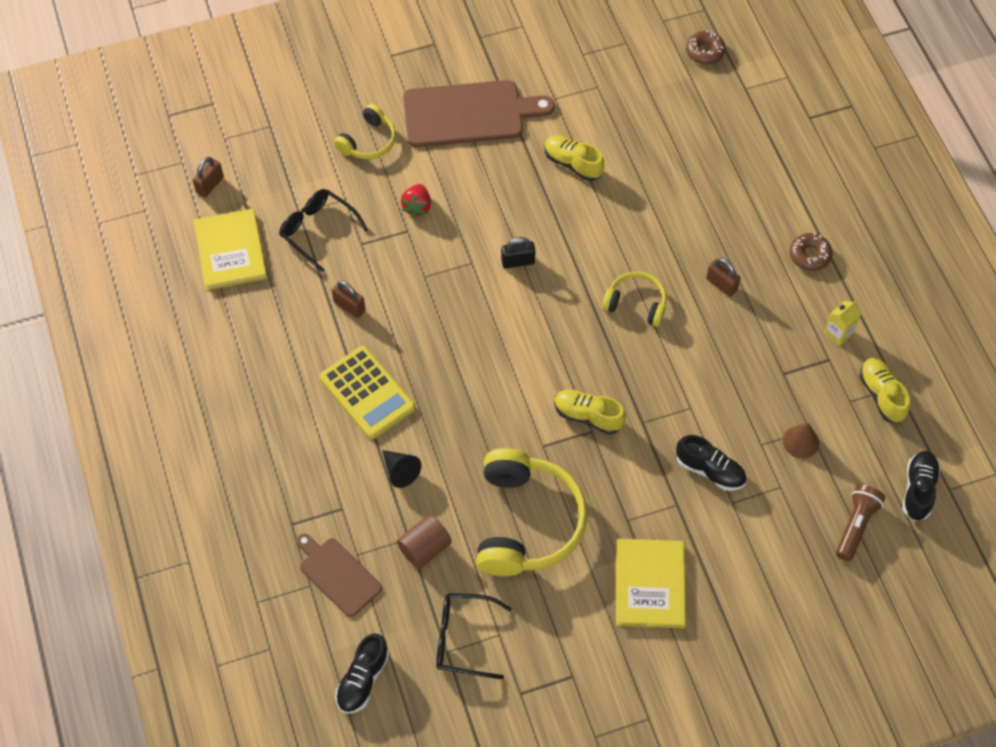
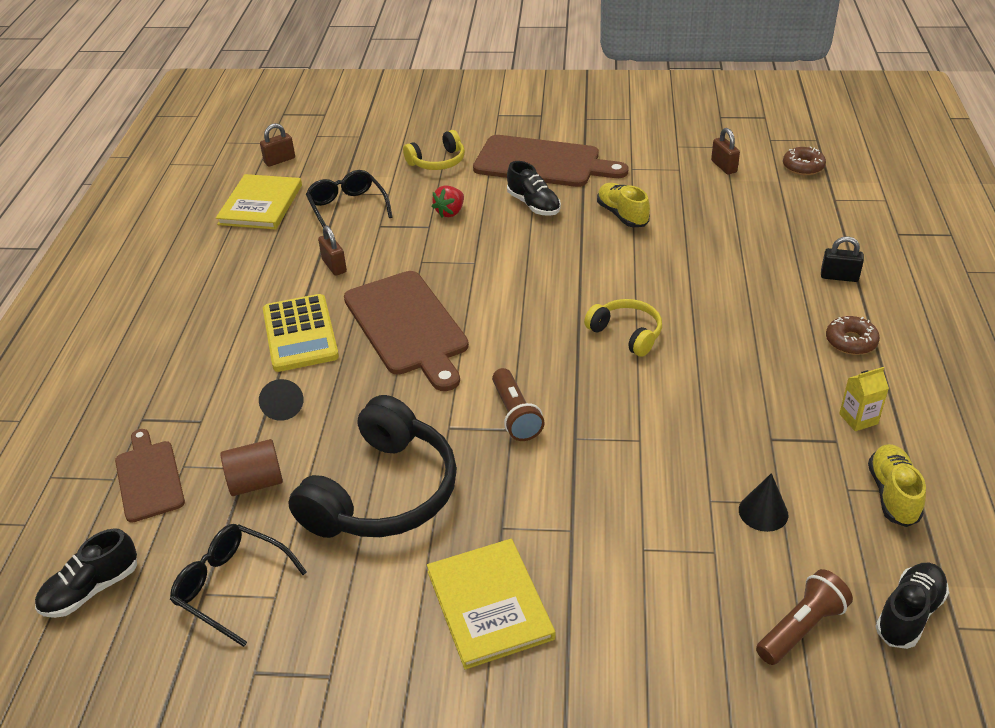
camera: 25 degrees right, 20 degrees down
(454, 354) = (408, 326): none -> brown cutting board
(518, 262) = (521, 272): black padlock -> black padlock (839, 277)
(526, 522) = (383, 493): yellow headphones -> black headphones
(588, 416) = (515, 415): yellow shoe -> brown flashlight
(650, 584) = (489, 605): yellow book -> yellow book turned 45 degrees counterclockwise
(710, 470) = (631, 507): black shoe -> black shoe (533, 205)
(721, 284) = (733, 341): brown padlock -> brown padlock (723, 166)
(801, 442) = (763, 512): brown cone -> black cone

